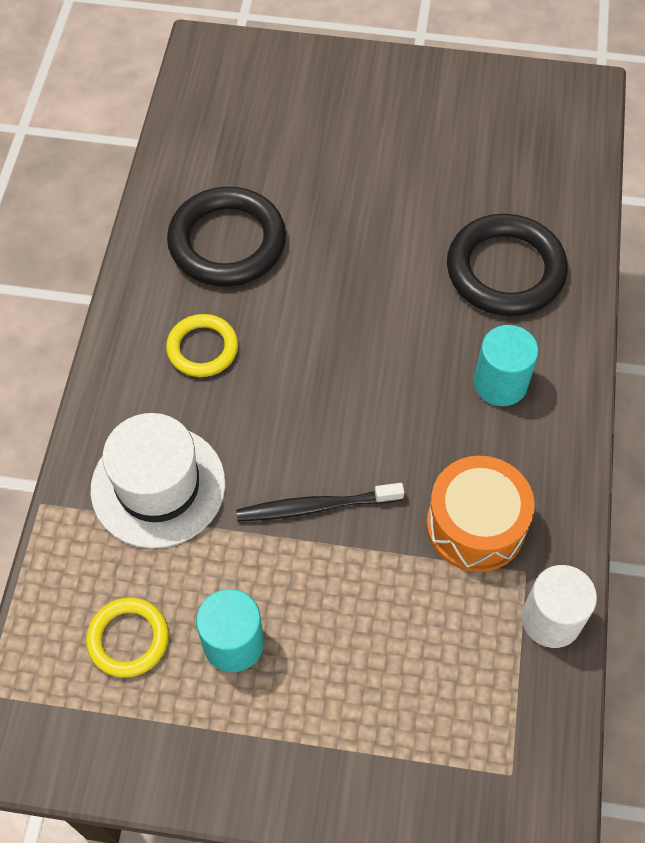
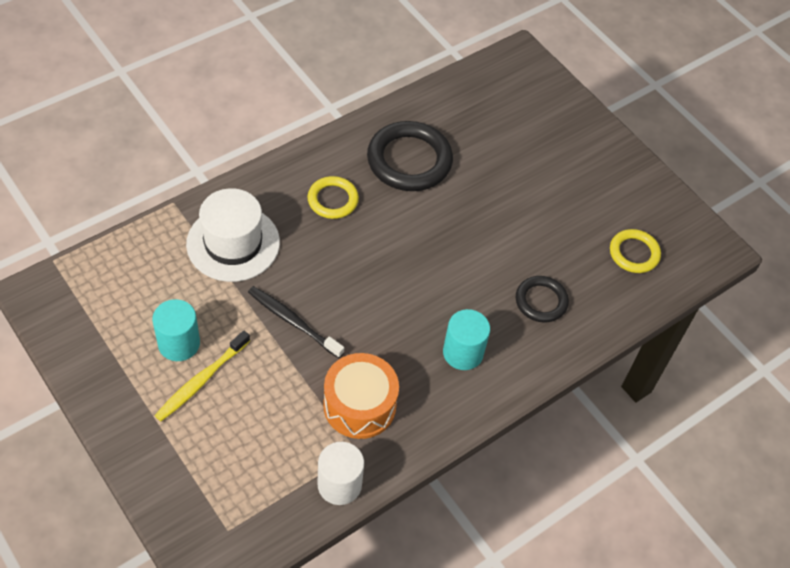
camera: 40 degrees right, 5 degrees down
(128, 639) = (137, 296): yellow ring -> yellow ring (634, 253)
(302, 657) = (201, 380): none -> yellow toothbrush
(505, 270) = (541, 301): black ring -> black ring, size x0.58

